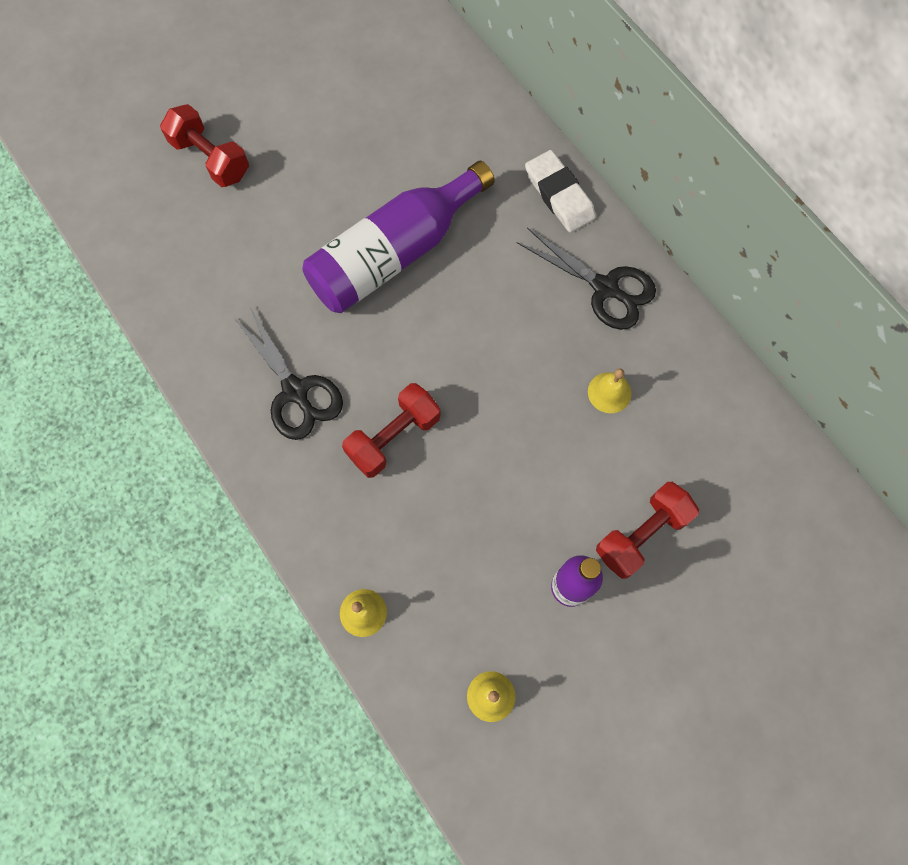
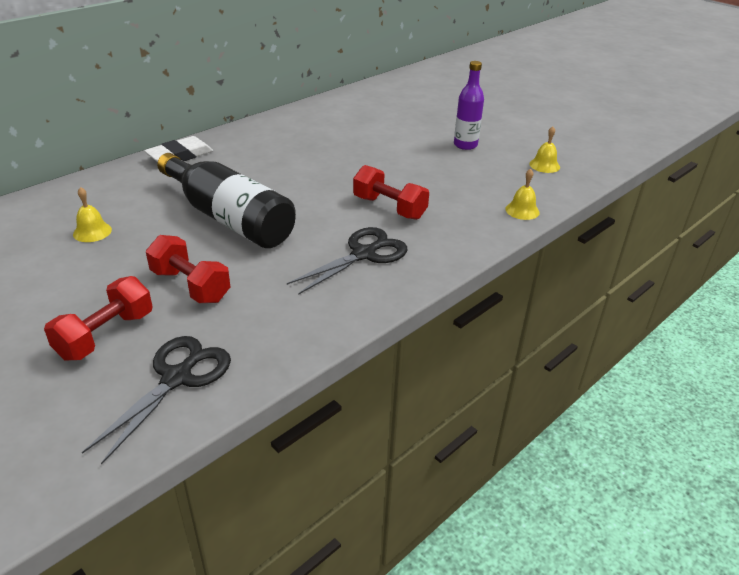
camera: 100 degrees left, 35 degrees down
(394, 253) = (229, 218): purple bottle -> black bottle
(605, 288) = (258, 139): black scissors -> black scissors (177, 378)
(609, 392) = (334, 136): yellow bell -> yellow bell (92, 232)
(641, 534) = (423, 126): red dumbbell -> red dumbbell (190, 286)

